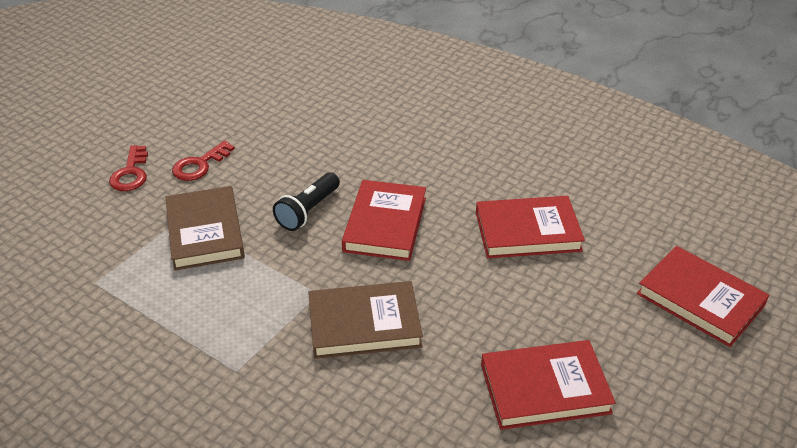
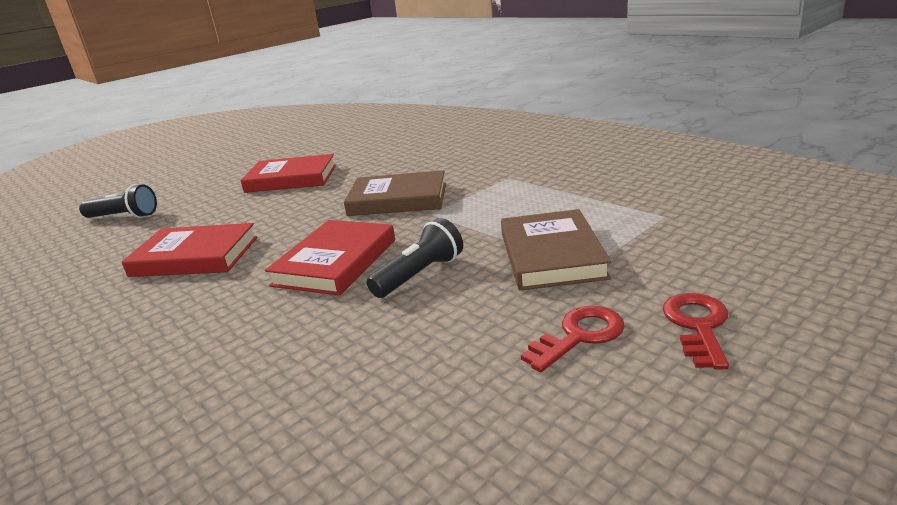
camera: 165 degrees left, 15 degrees down
(700, 300) = (124, 217): red book -> black flashlight

